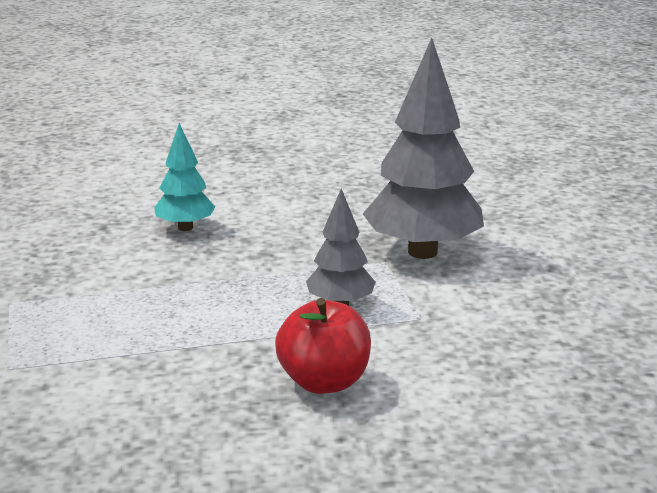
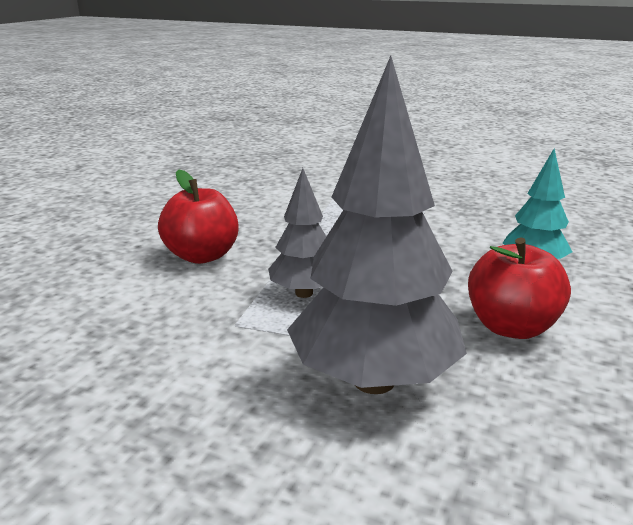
camera: 120 degrees right, 0 degrees up
(304, 223) = (511, 327): none -> red apple

